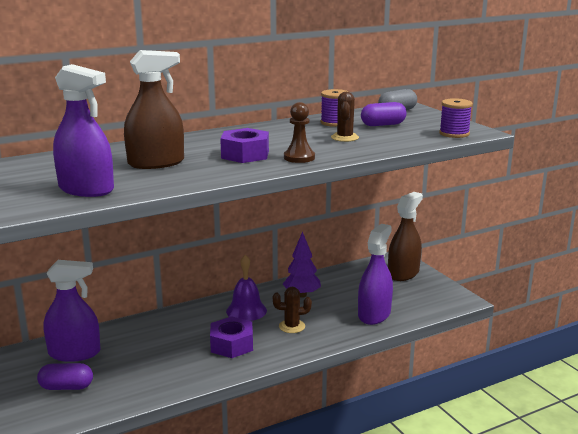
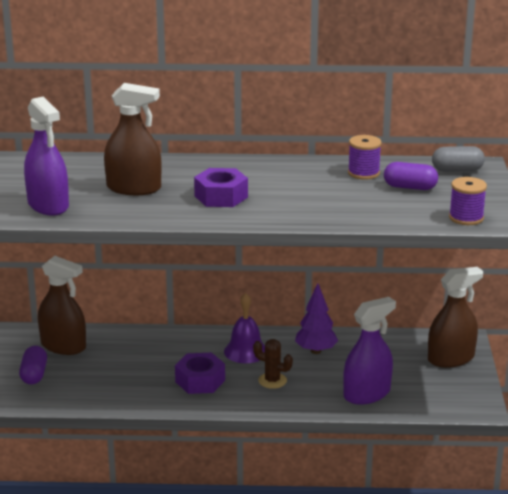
camera: 30 degrees right, 5 degrees up
(66, 387) = (34, 374): purple capsule -> purple capsule turned 60 degrees clockwise
(74, 353) = (63, 346): purple spray bottle -> brown spray bottle
(299, 157) = (264, 212): brown pawn -> none
(345, 137) = (344, 196): brown cactus -> none

